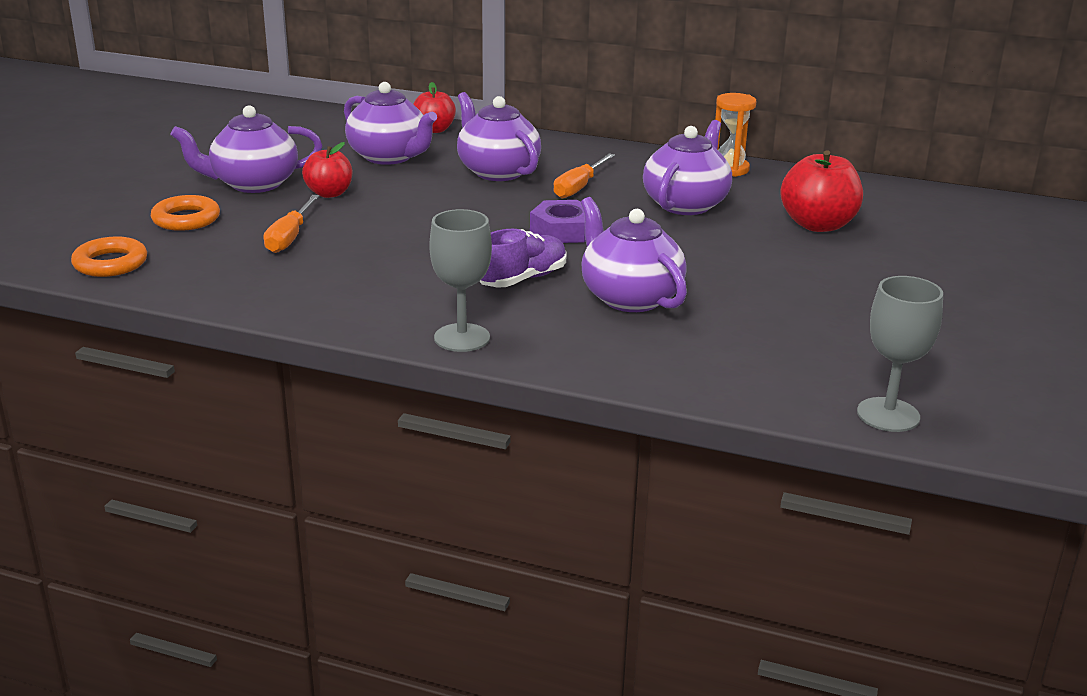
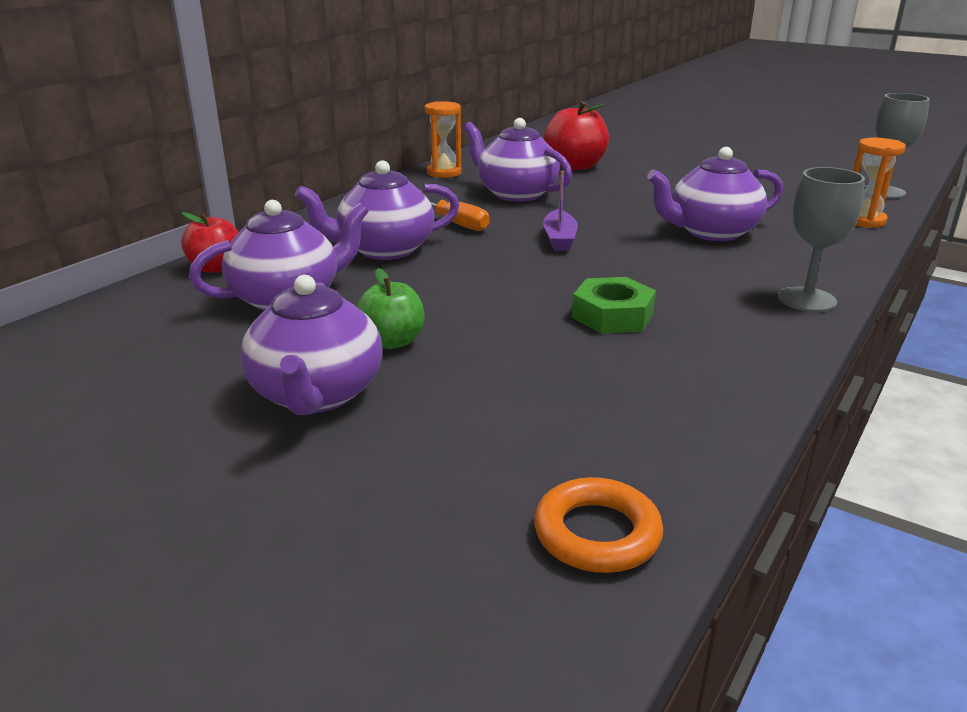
camera: 75 degrees left, 0 degrees up
(186, 219) = (432, 456): orange ring -> none
(290, 237) = (533, 374): orange screwdriver -> none
(329, 193) = (392, 341): red apple -> green apple
(396, 258) = (612, 315): none -> green nut
(522, 279) = (672, 265): purple shoe -> none
(563, 230) = (559, 239): purple nut -> purple boat
(737, 388) = (863, 220): none -> orange hourglass

